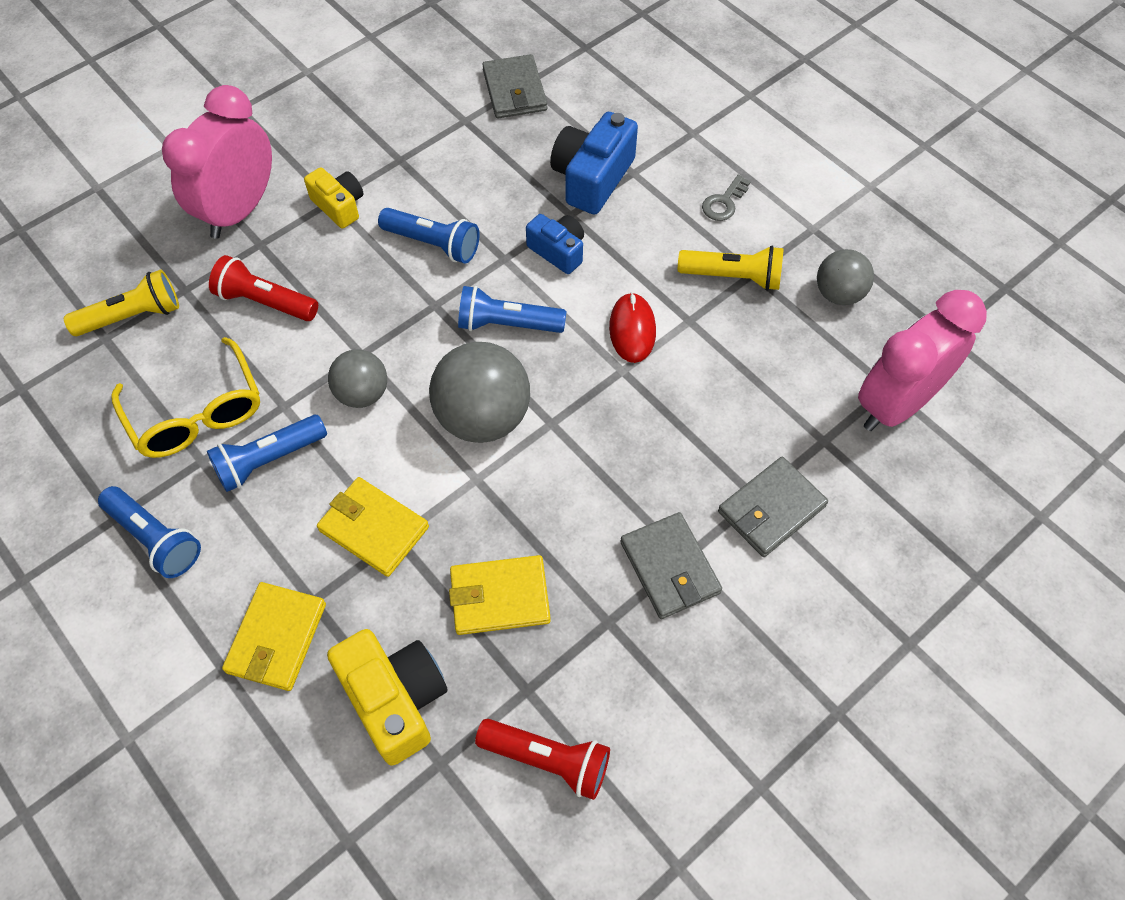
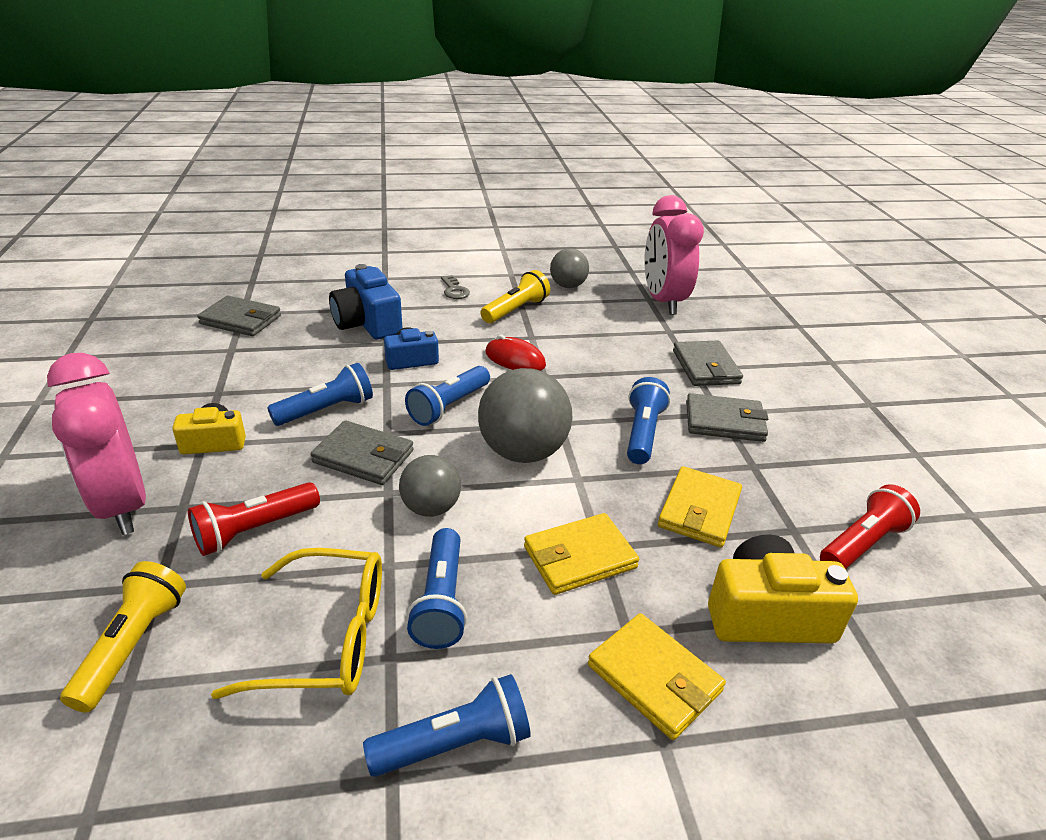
camera: 60 degrees left, 25 degrees down
(392, 310) = (364, 456): none -> grey wallet
(589, 500) = (642, 433): none -> blue flashlight

